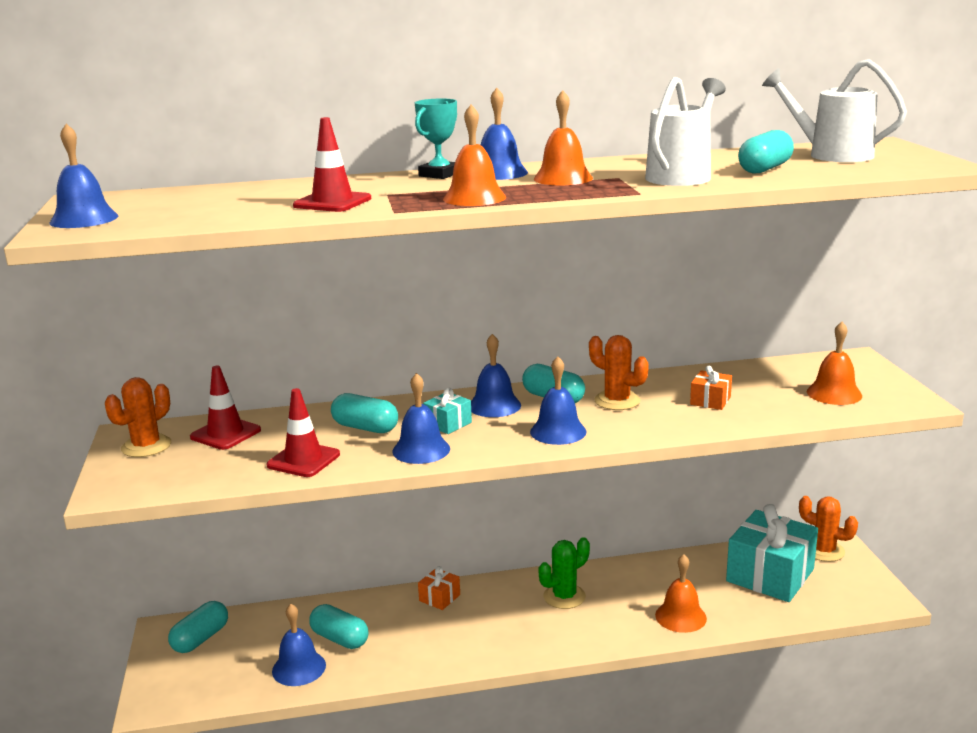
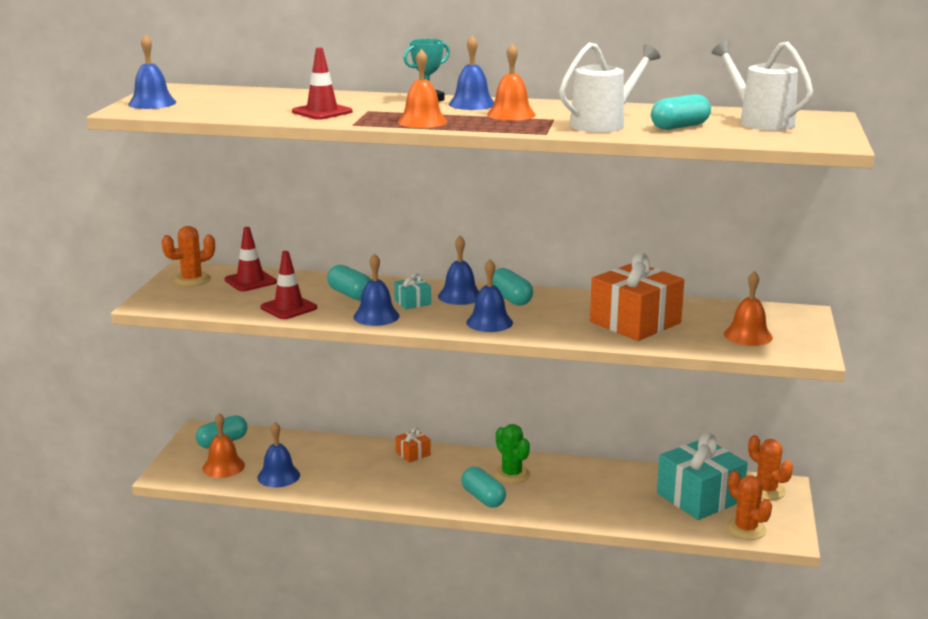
camera: 20 degrees right, 0 degrees up
(339, 639) = (320, 464): turquoise capsule -> turquoise capsule (483, 498)
(564, 596) = (511, 474): green cactus -> green cactus turned 75 degrees clockwise
(617, 401) = (559, 309): orange cactus -> orange cactus (745, 529)
(680, 616) = (595, 509): orange bell -> orange bell (223, 467)
(710, 401) = (635, 322): orange gift -> orange gift, size x2.27

